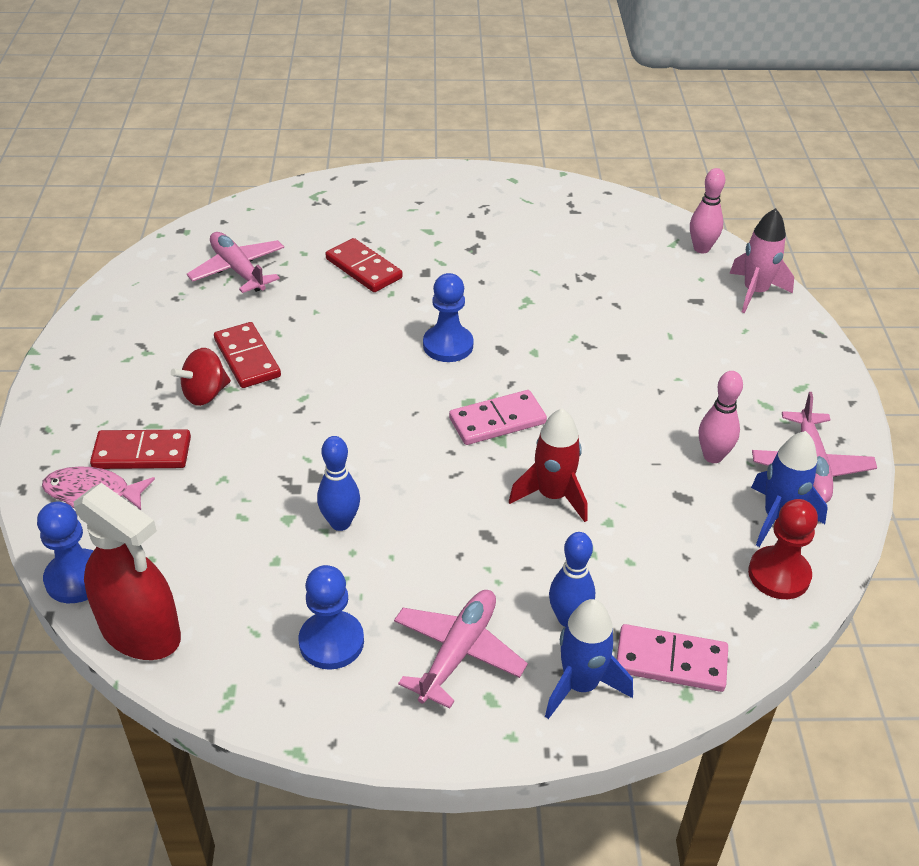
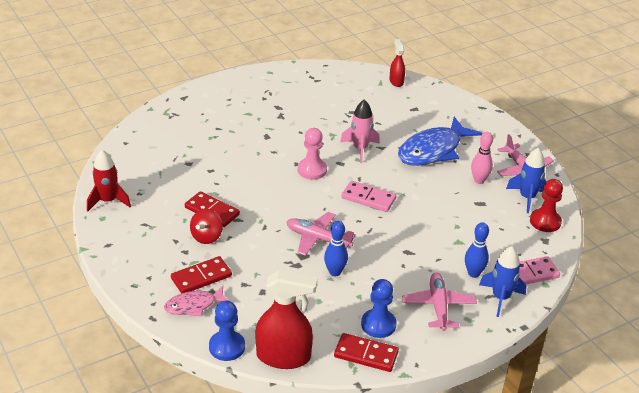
camera: 30 degrees left, 5 degrees down
(238, 270) = (161, 167): pink plane -> pink plane (317, 239)
(364, 268) = (231, 144): red domino -> red domino (366, 354)
(448, 345) = (312, 170): blue pawn -> pink pawn
(497, 421) = (368, 198): pink domino -> pink domino turned 75 degrees clockwise
(552, 495) = (423, 223): red rocket -> red rocket (108, 201)
(672, 378) = (433, 150): none -> blue fish
(701, 248) = (396, 81): pink bowling pin -> red spray bottle
(755, 292) = (438, 96): pink rocket -> pink rocket (360, 149)

